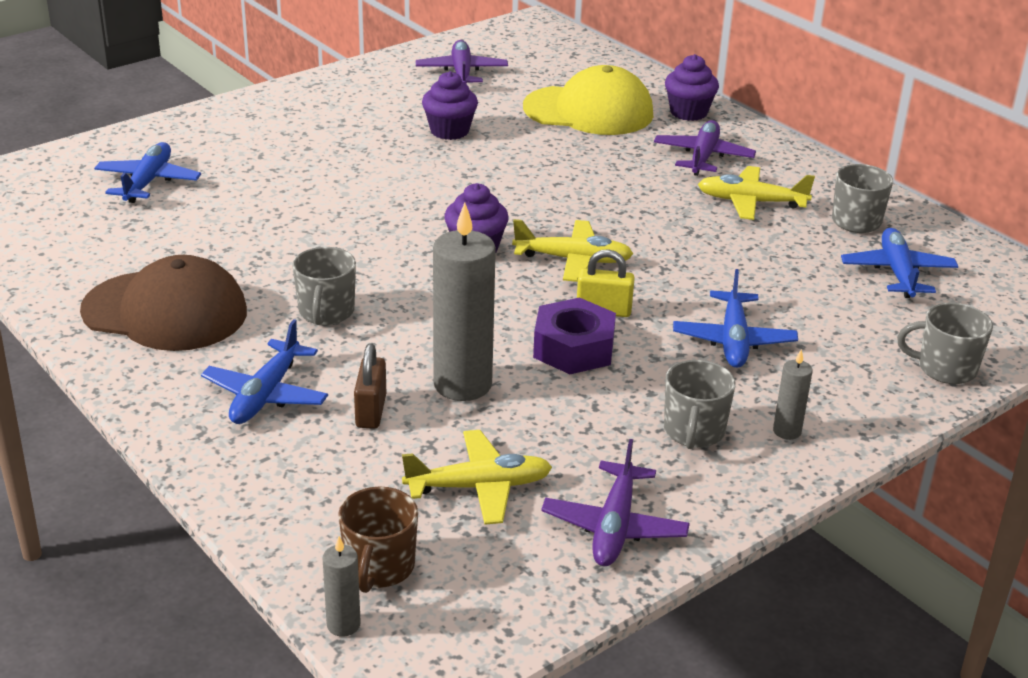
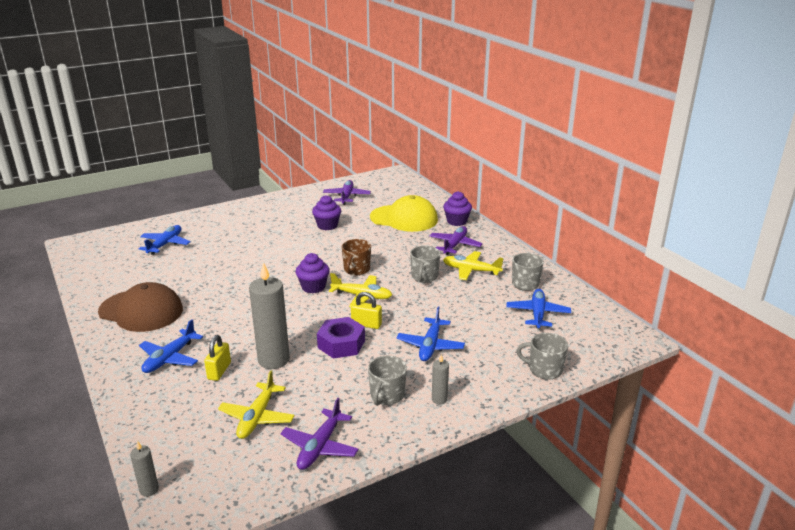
camera: 10 degrees right, 5 degrees down
(326, 312) = (221, 316): grey mug -> grey mug (424, 277)
(371, 411) = (219, 371): brown padlock -> yellow padlock
(379, 567) = (183, 458): brown mug -> brown mug (356, 270)
(479, 487) = (257, 417): yellow plane -> yellow plane turned 105 degrees clockwise

